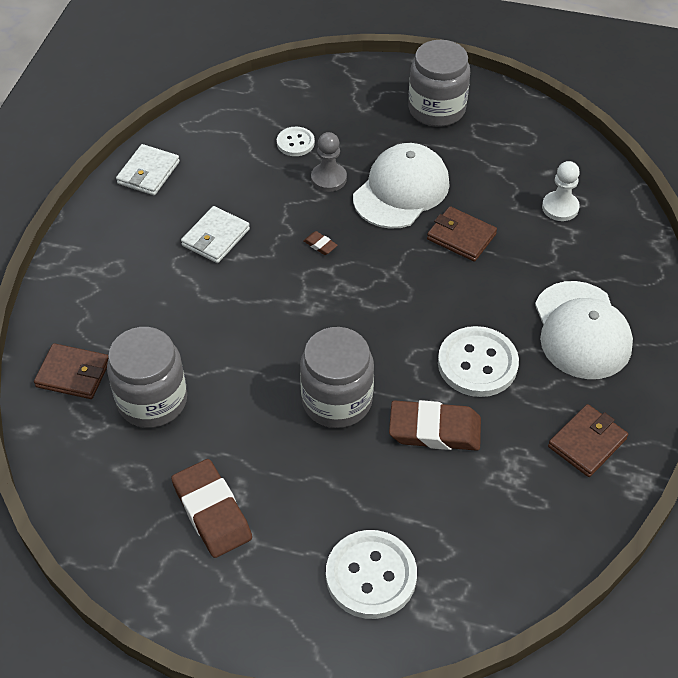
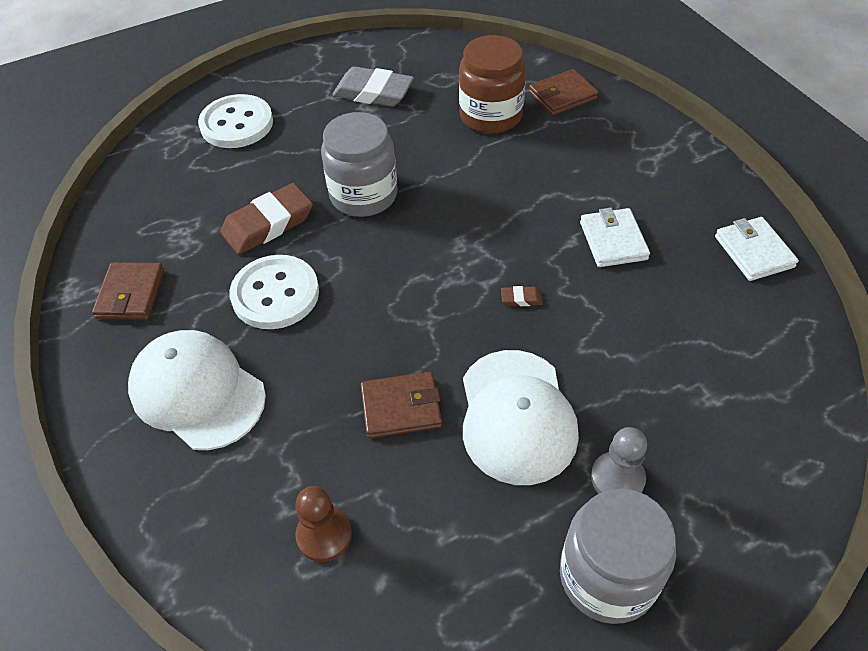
camera: 140 degrees right, 0 degrees up
(152, 400) = (490, 115): grey jar -> brown jar
(212, 511) = (373, 92): brown eraser -> grey eraser
(295, 143) = (687, 388): white button -> none
(328, 178) = (601, 372): grey pawn -> grey pawn (617, 478)
(560, 207) = (324, 535): white pawn -> brown pawn

